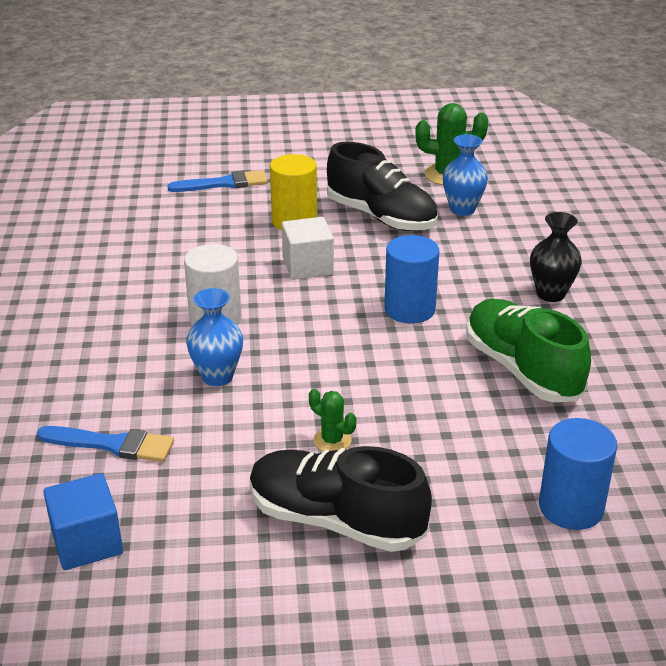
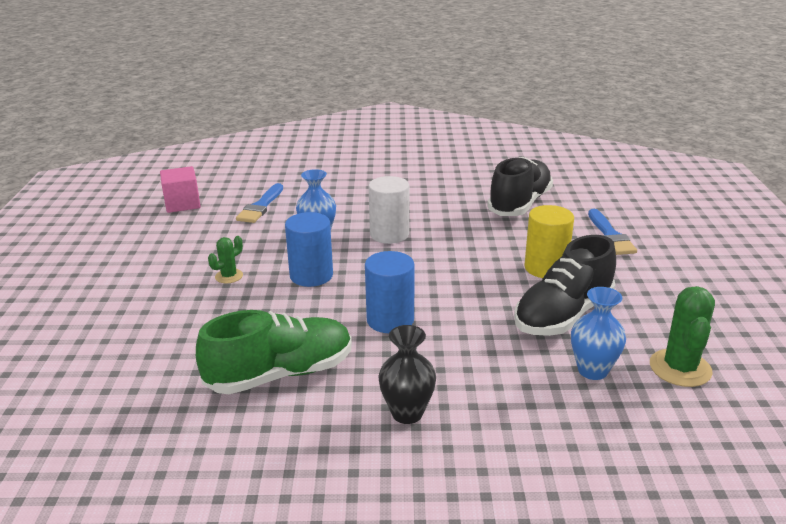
camera: 95 degrees right, 5 degrees down
(87, 542) = (182, 204): blue cube -> pink cube
(308, 266) = (465, 272): white cube -> none
(335, 520) = (150, 275): black shoe -> black shoe (519, 204)
(571, 507) = (96, 375): blue cylinder -> blue cylinder (311, 275)

